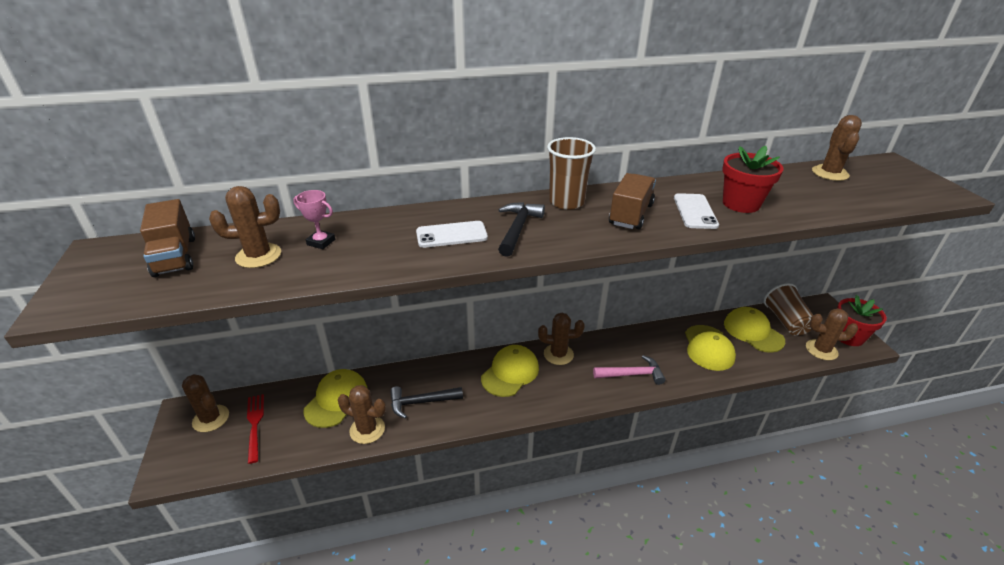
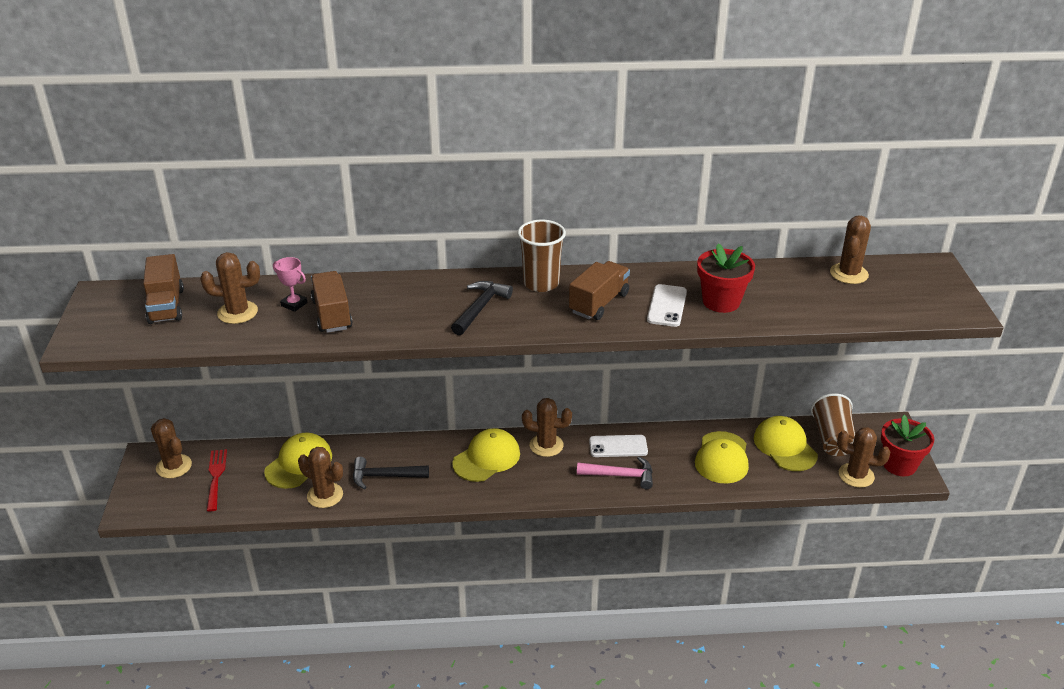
camera: 10 degrees right, 0 degrees up
(365, 249) = (332, 315): none -> brown truck
(451, 235) = (415, 308): white phone -> white phone (618, 446)

